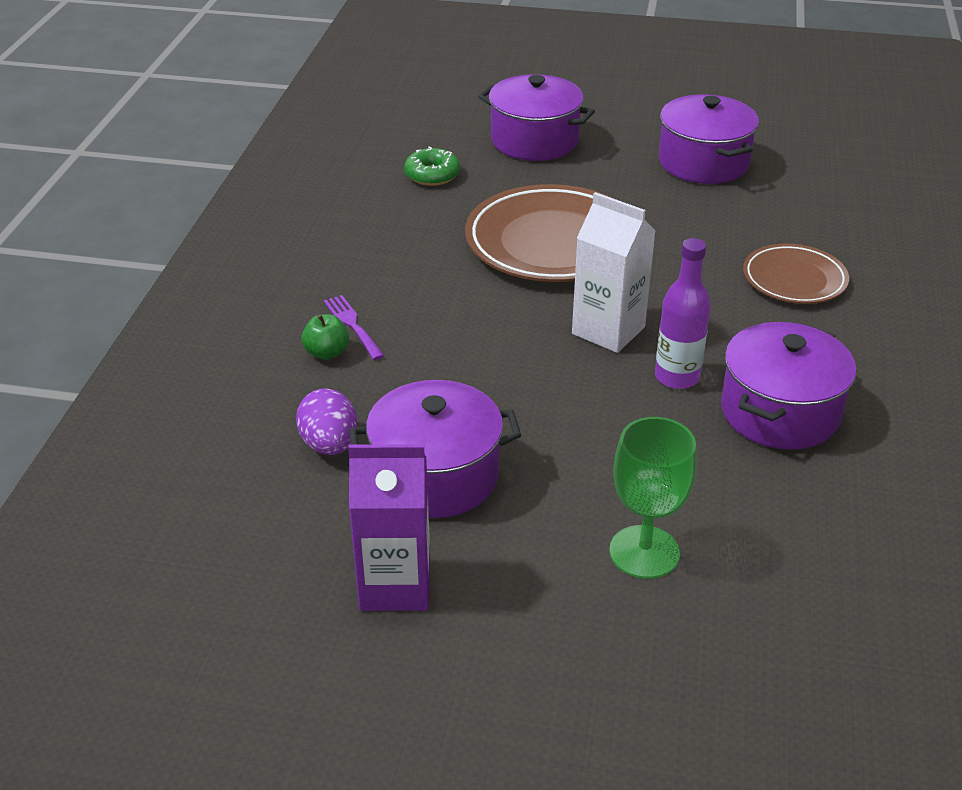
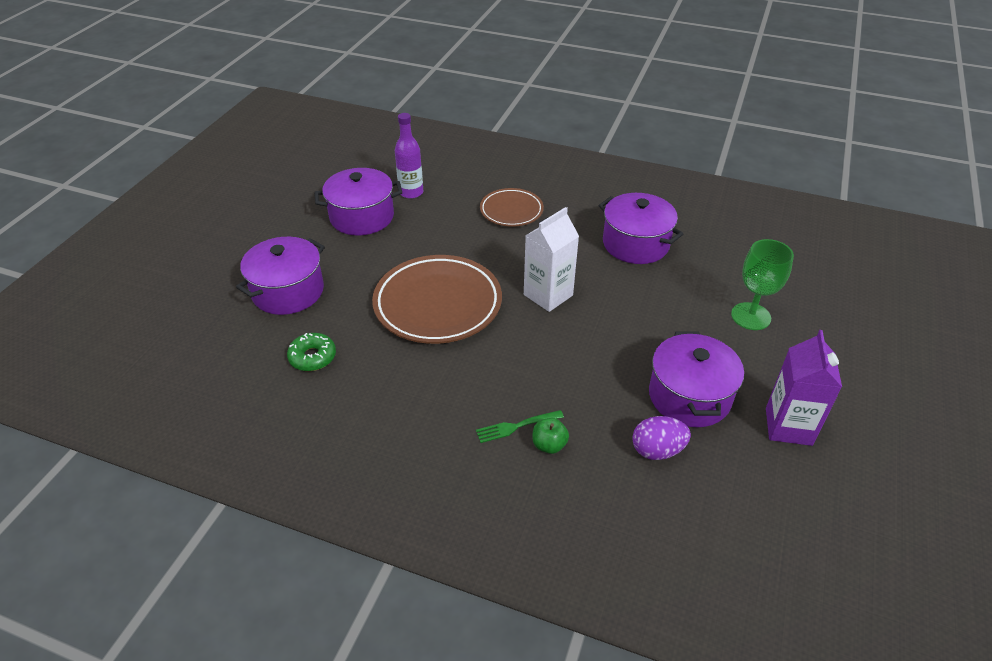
camera: 80 degrees left, 5 degrees up
(353, 325) = (517, 426): purple fork -> green fork
(677, 377) = (600, 275): purple bottle -> purple bottle (411, 192)

